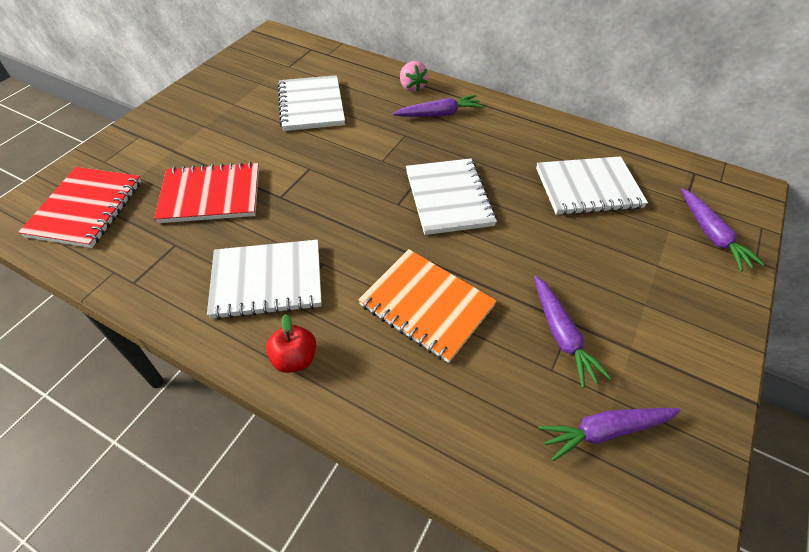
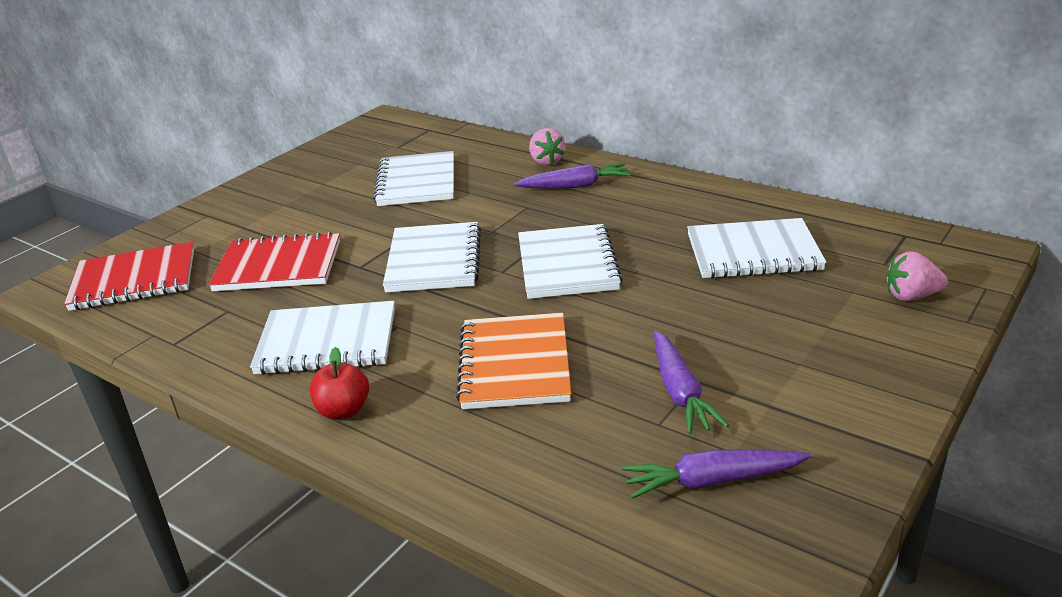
camera: 10 degrees right, 20 degrees down
(86, 209) = (134, 280): red notebook -> red notebook turned 60 degrees clockwise
(341, 191) = (434, 260): none -> white notebook
(426, 306) = (514, 364): orange notebook -> orange notebook turned 45 degrees clockwise
(712, 235) = (911, 296): purple carrot -> pink strawberry

